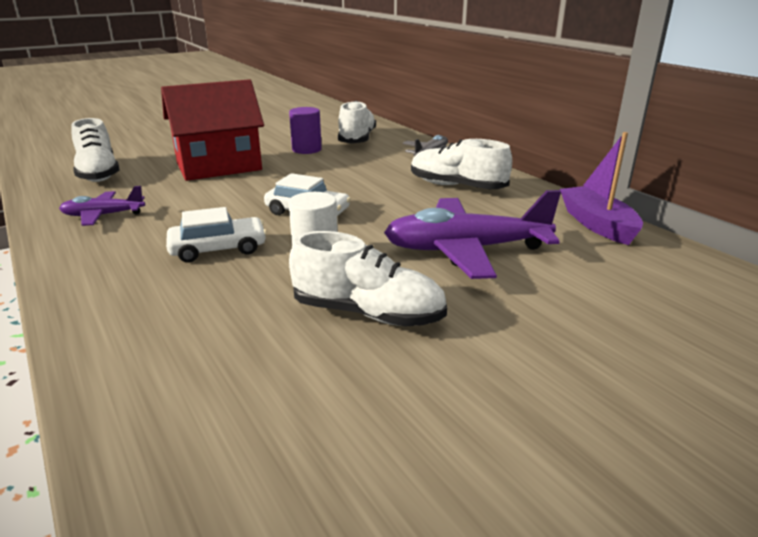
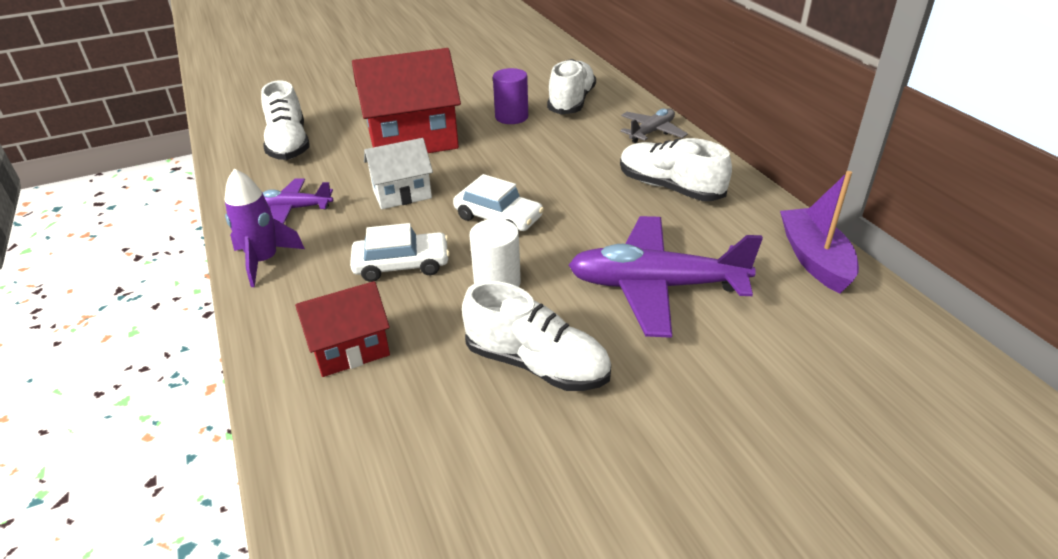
camera: 10 degrees right, 10 degrees up
(74, 254) = (264, 261): none -> purple rocket
(170, 316) = (350, 350): none -> red house
(213, 201) = (402, 194): none -> white house

